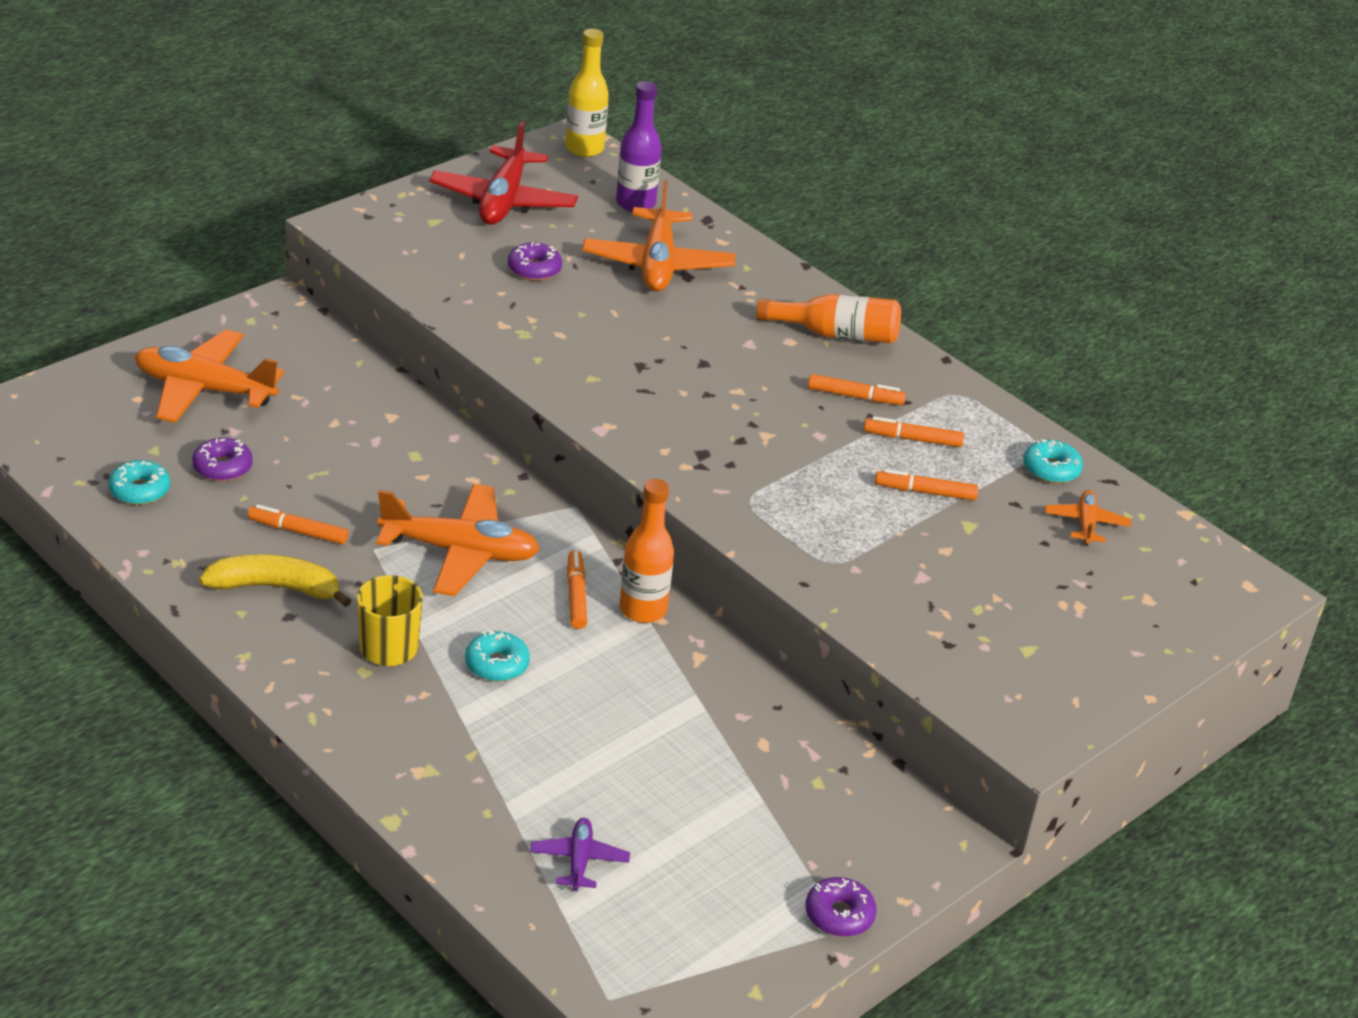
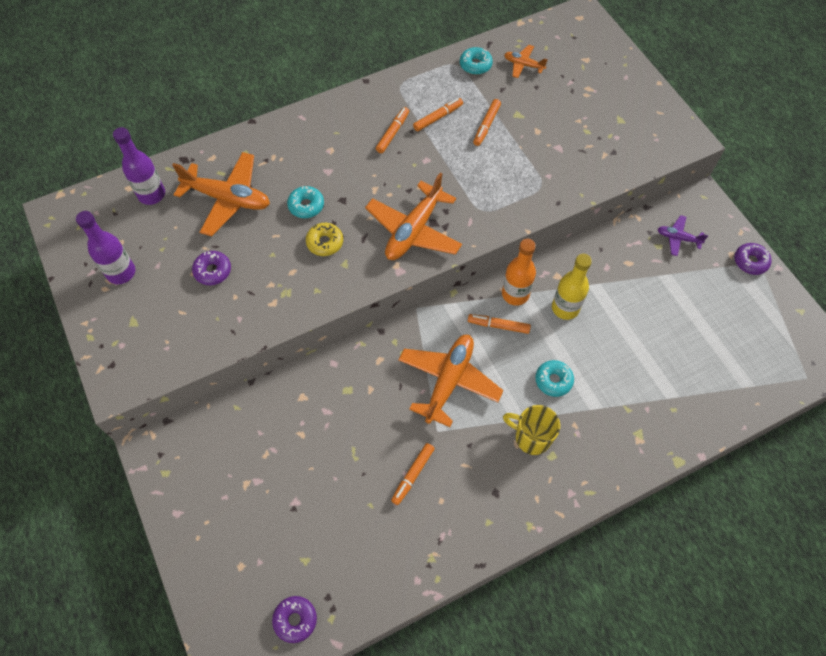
camera: 70 degrees left, 25 degrees up
(140, 490) = (349, 575): turquoise donut -> turquoise donut (306, 206)
(204, 389) = (242, 516): orange plane -> orange plane (414, 230)
(222, 467) = (335, 515): purple donut -> purple donut (295, 620)
(275, 587) = (467, 497): yellow banana -> none
(503, 200) = (121, 273): red plane -> purple bottle
(579, 860) = (711, 370): purple plane -> purple plane (678, 238)
(584, 149) = (71, 209): yellow bottle -> yellow bottle (565, 308)
(621, 356) = (325, 242): none -> yellow donut
(835, 335) = (329, 126): orange bottle -> none
(912, 439) = (438, 117): orange marker -> orange marker turned 150 degrees counterclockwise

